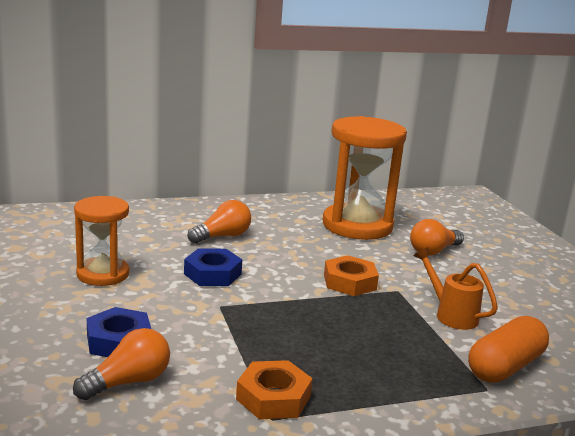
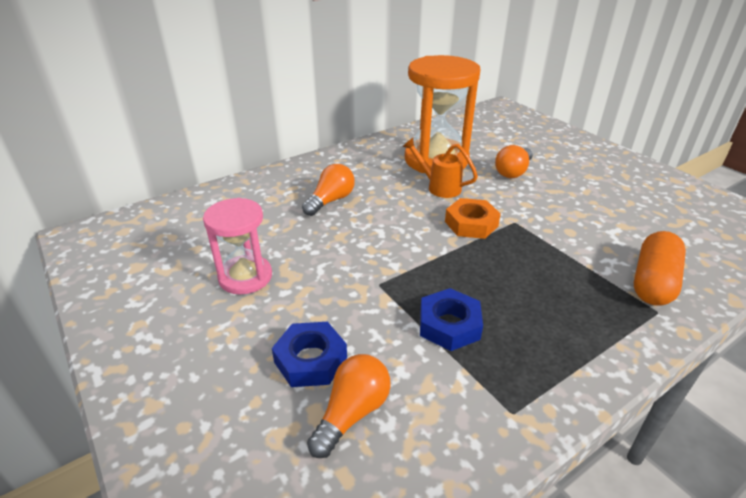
camera: 15 degrees left, 15 degrees up
(103, 274) = (245, 277): orange hourglass -> pink hourglass
(212, 274) = (349, 247): blue nut -> blue nut (449, 325)
(273, 397) = (498, 385): orange nut -> none
(450, 314) = (573, 237): orange watering can -> orange watering can (439, 187)

